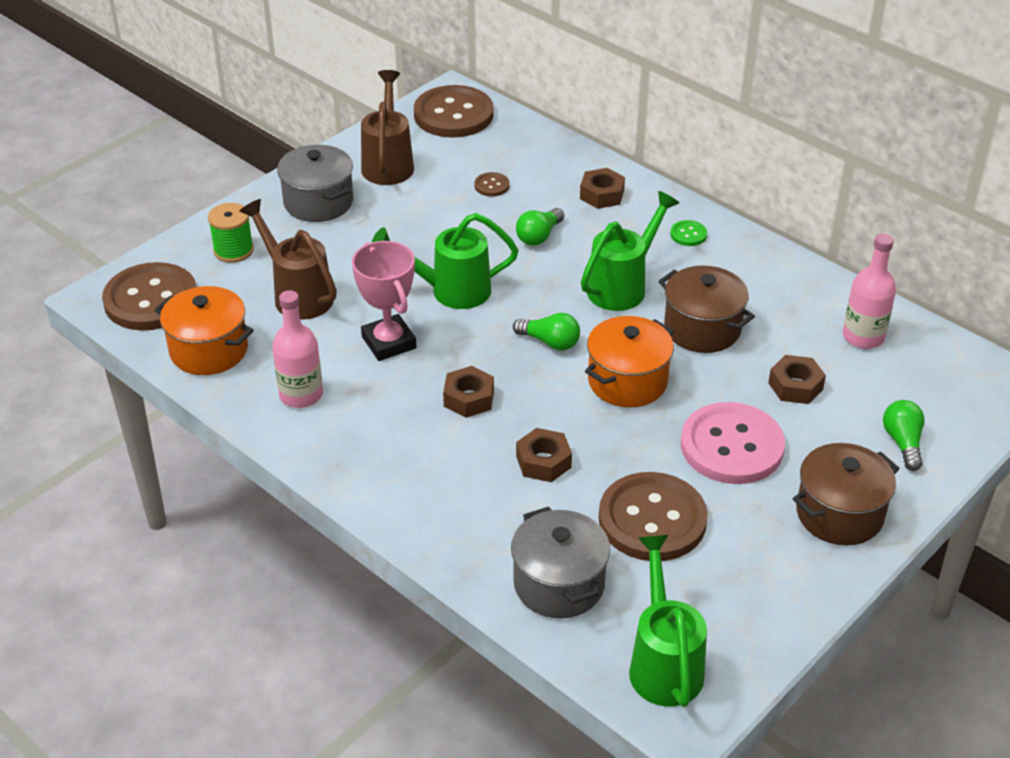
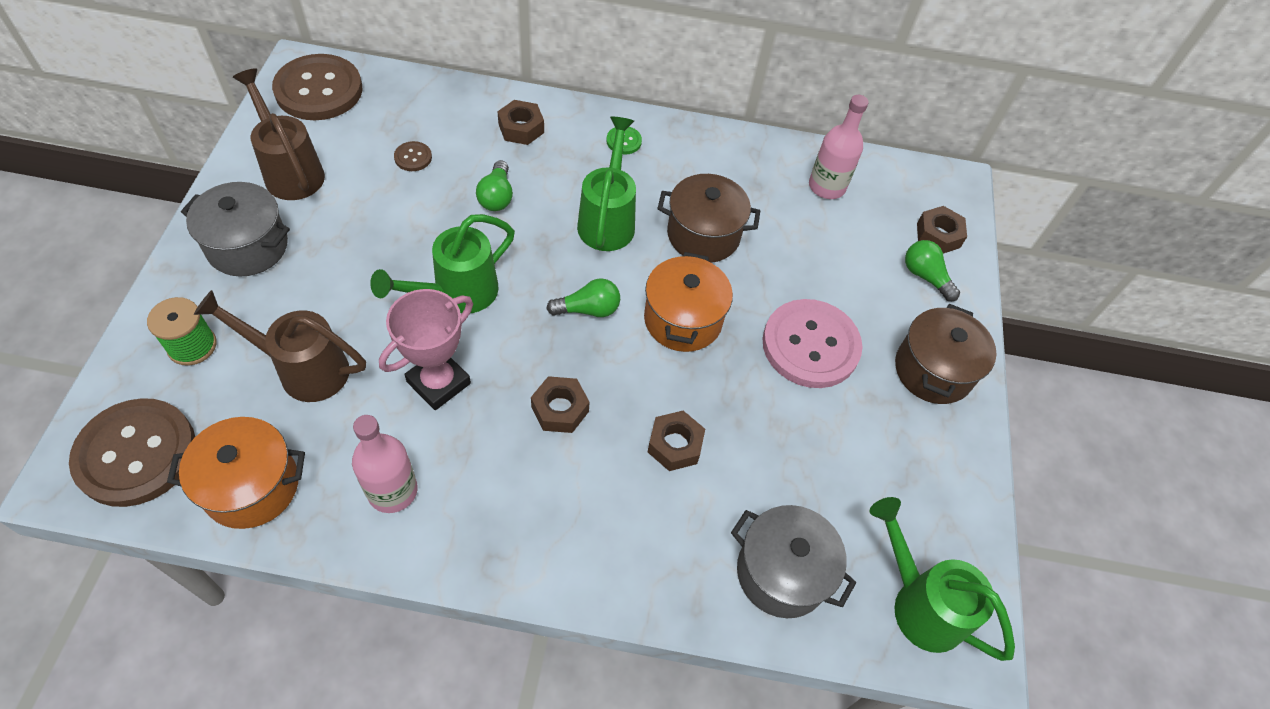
camera: 40 degrees left, 15 degrees up
(389, 342) = (438, 382): pink trophy -> pink trophy turned 75 degrees counterclockwise
(652, 519) = (805, 457): brown button -> none
(795, 386) = (813, 259): brown nut -> brown nut (938, 235)

